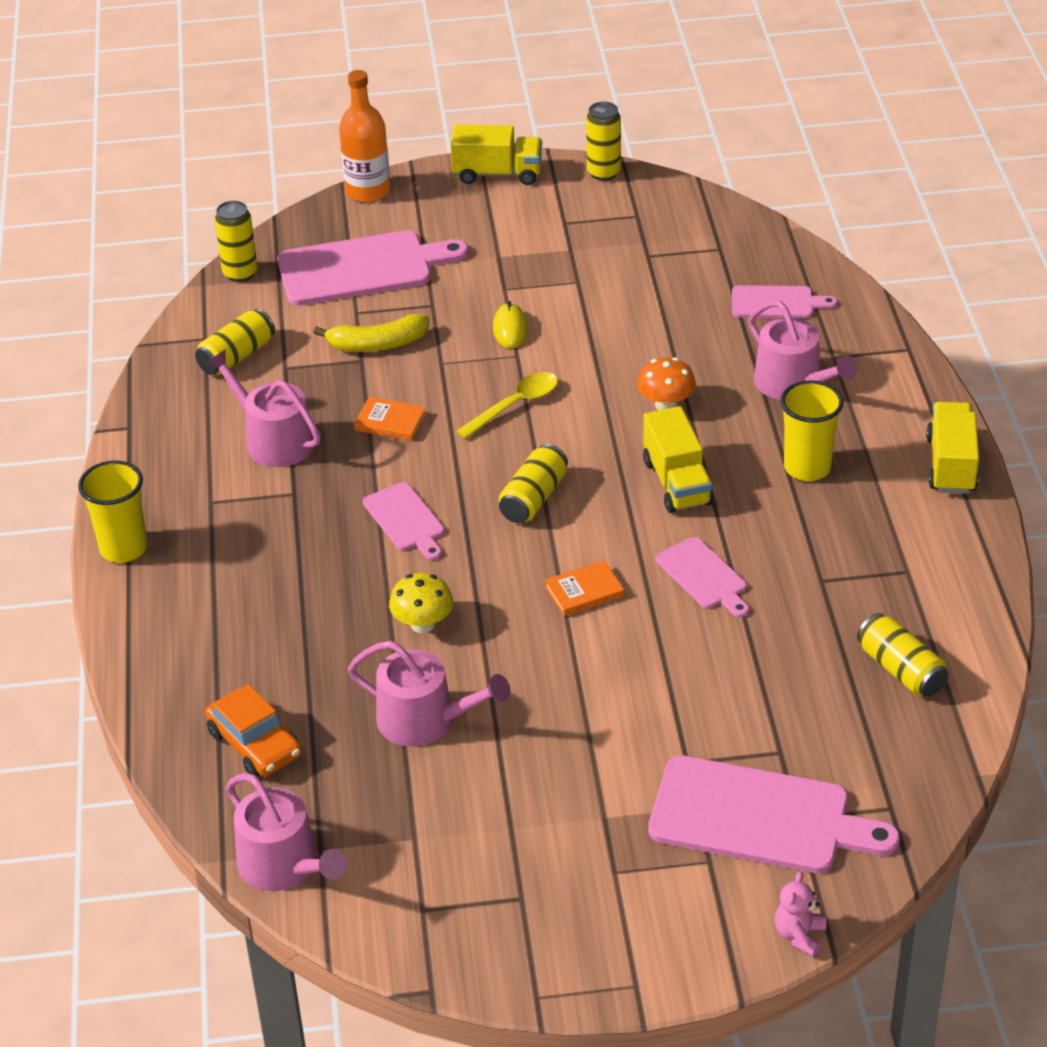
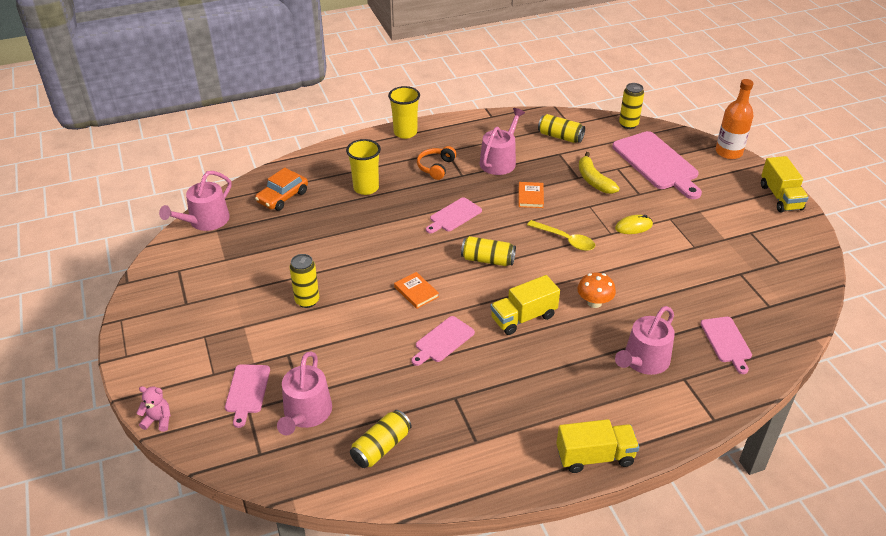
camera: 75 degrees right, 0 degrees up
(255, 522) = (436, 167): none -> orange headphones
(423, 624) = (376, 236): yellow mushroom -> none
(425, 720) = (306, 249): pink watering can -> pink watering can (306, 413)
(604, 173) = (814, 241): yellow can -> yellow can (307, 301)
(759, 818) = (247, 391): pink cutting board -> pink cutting board, size x0.54
(807, 468) = (561, 378): yellow cup -> yellow cup (366, 188)

